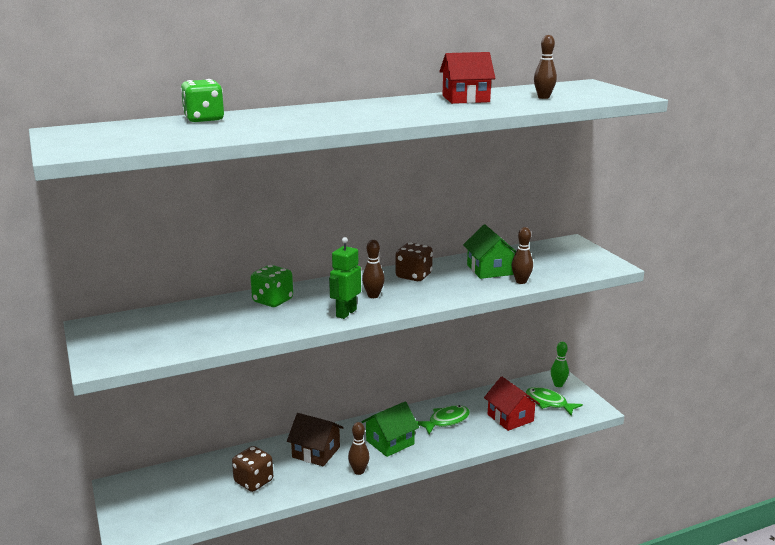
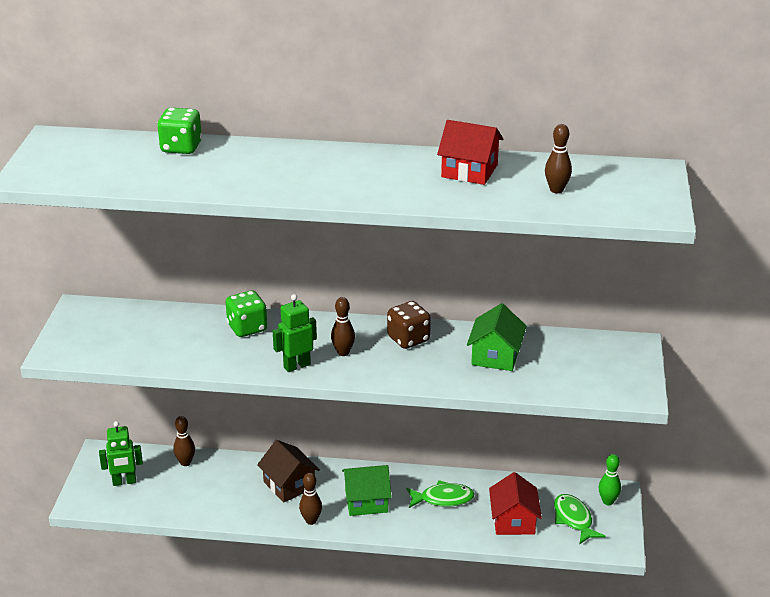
camera: 30 degrees right, 10 degrees up
(161, 501) = (124, 482): none -> green robot
(253, 481) = (212, 493): brown dice -> none
(521, 281) = (509, 383): brown bowling pin -> brown bowling pin (185, 462)

